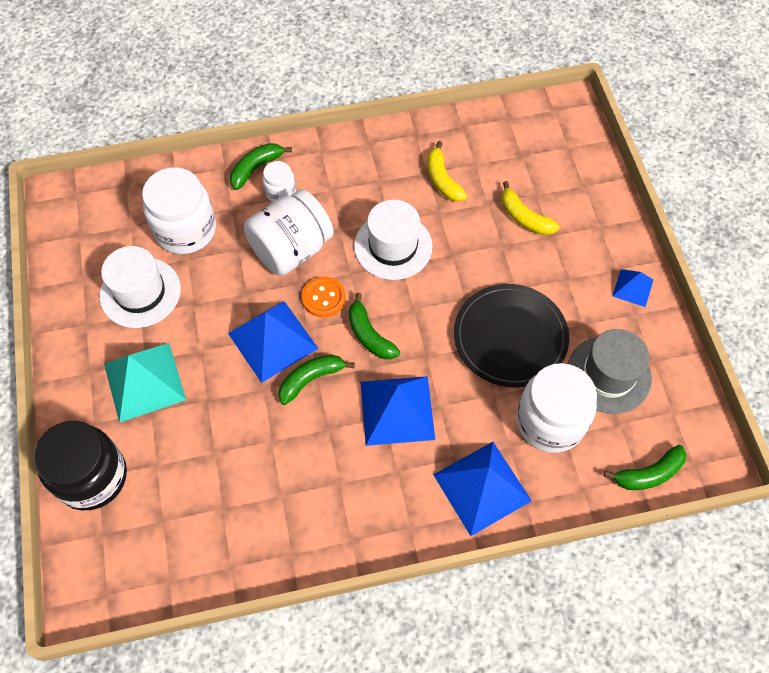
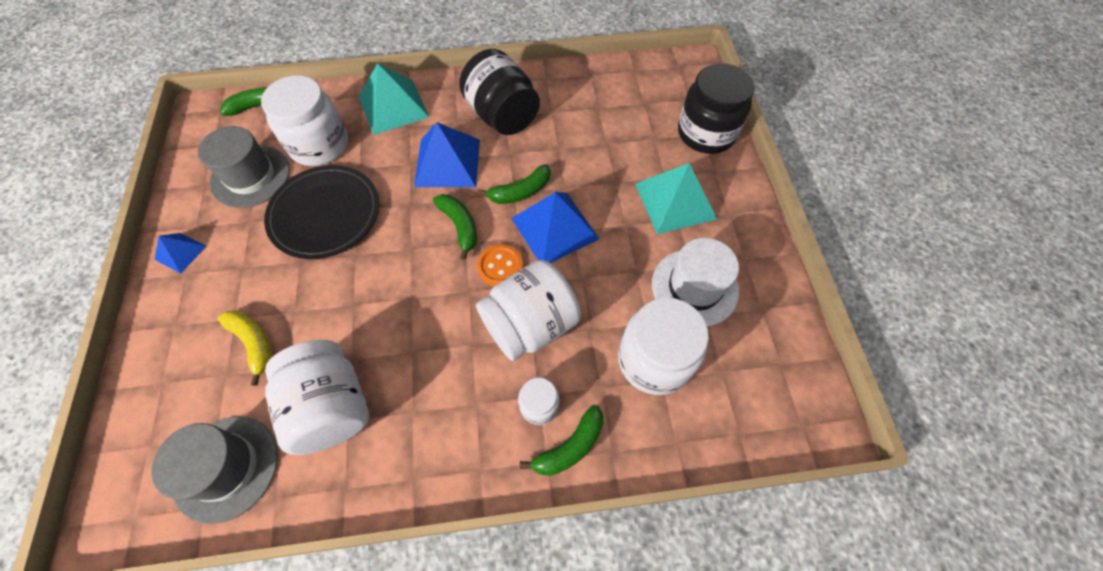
camera: 175 degrees left, 0 degrees up
(343, 484) = (502, 115): none -> black jar
(393, 246) = (415, 319): white hat -> none
(442, 179) = (332, 407): yellow banana -> white jar
(482, 487) = (393, 106): blue pyramid -> turquoise pyramid
(504, 139) = (226, 468): none -> grey hat

